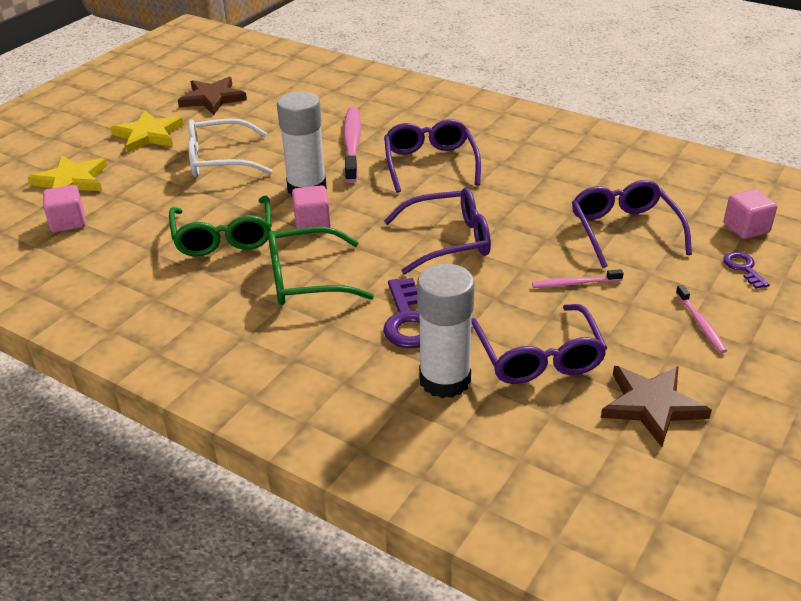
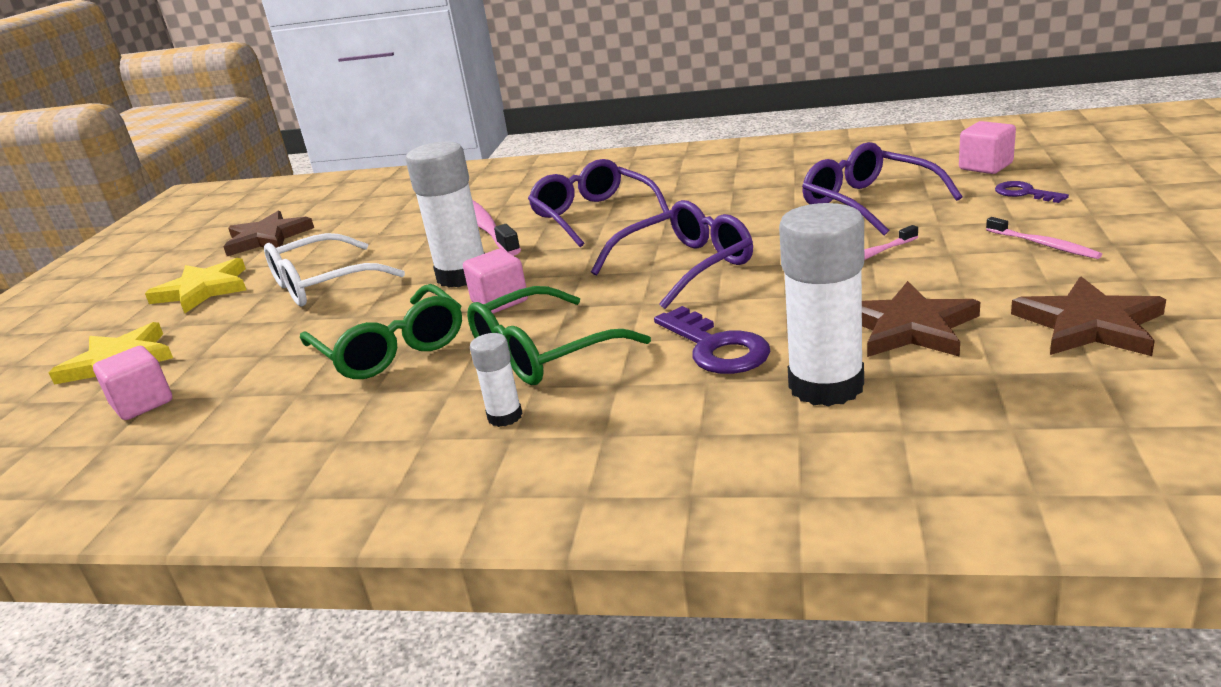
camera: 20 degrees left, 10 degrees down
(250, 321) = (505, 416): none -> white glue stick
(538, 357) = (910, 327): purple glasses -> brown star

